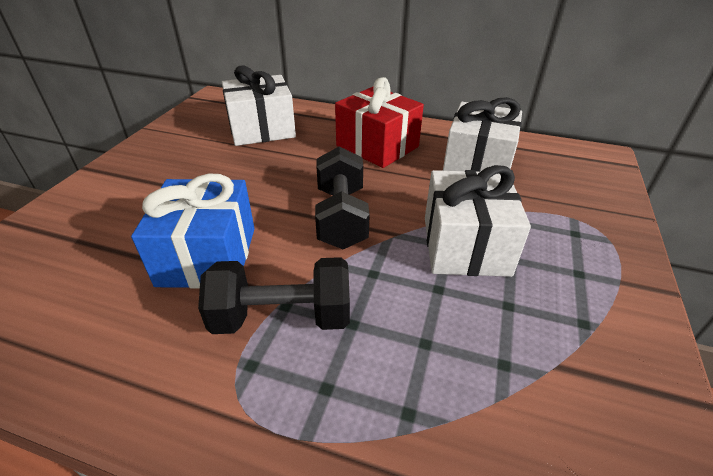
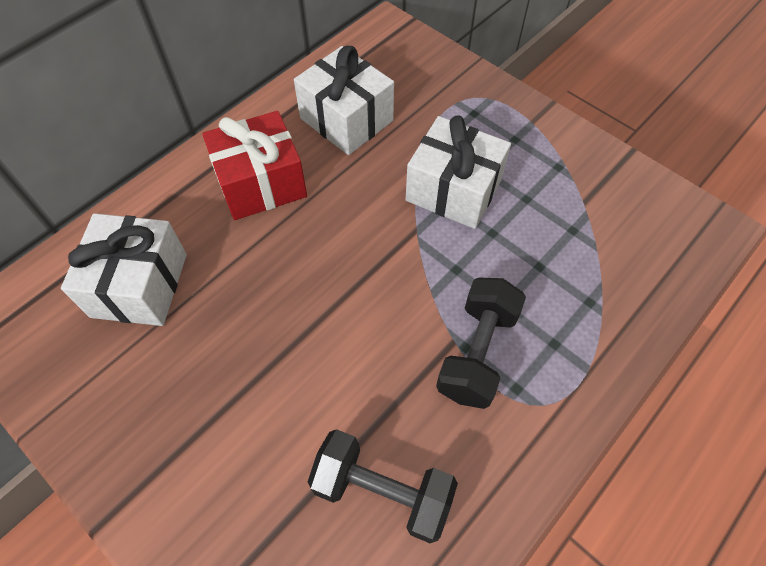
camera: 65 degrees left, 20 degrees up
(208, 256) = (370, 397): blue gift -> none
(341, 217) = (369, 264): black dumbbell -> black dumbbell (382, 491)

